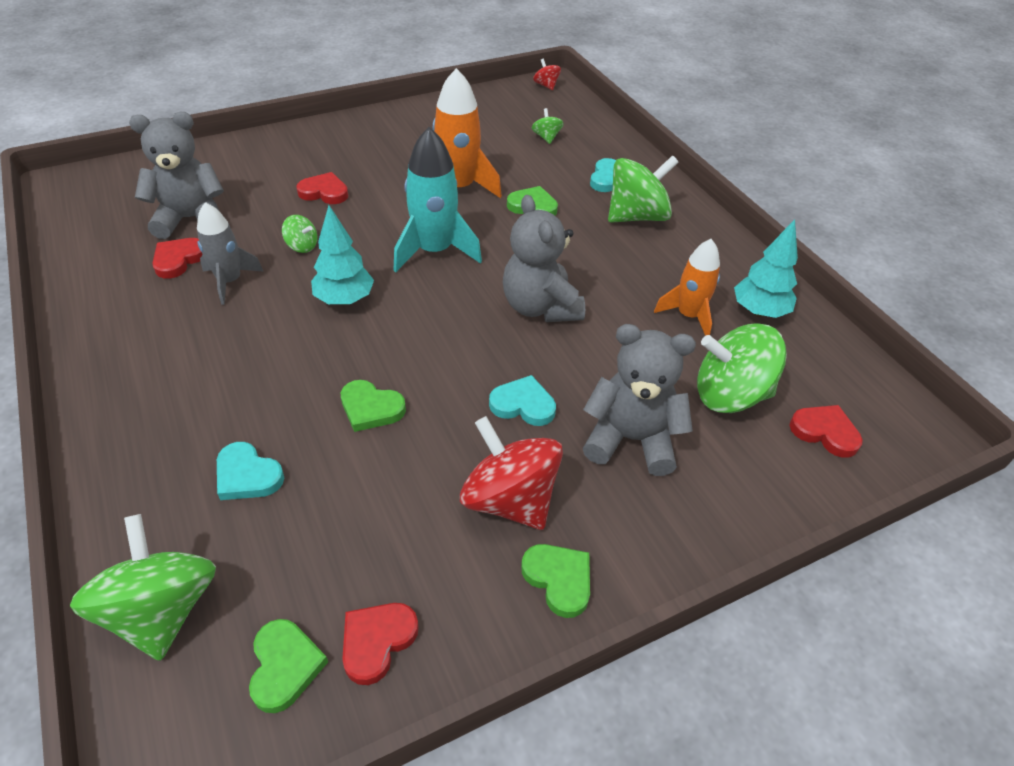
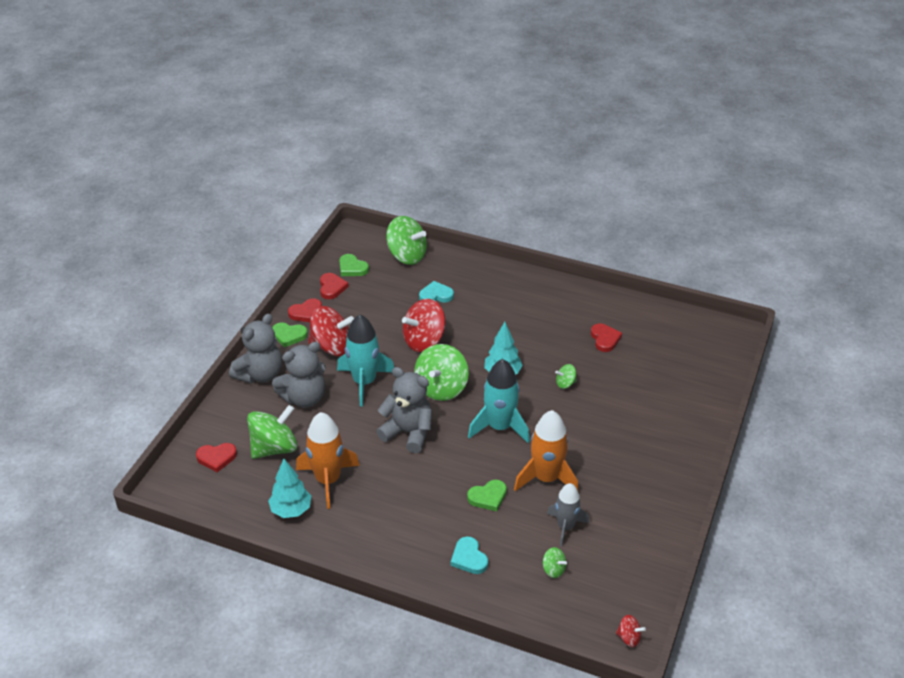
camera: 140 degrees right, 5 degrees down
(191, 219) = (640, 359): grey teddy bear -> grey teddy bear (260, 374)
(230, 281) = (565, 346): grey rocket -> grey rocket (565, 527)
(324, 192) = (609, 420): red heart -> red heart (306, 313)
(371, 408) = (424, 341): green heart -> red spinning top
(523, 404) = (364, 382): turquoise heart -> turquoise rocket
(637, 216) = (419, 535): green spinning top -> green spinning top (441, 388)
(688, 315) = (328, 480): orange rocket -> orange rocket, size x1.52

